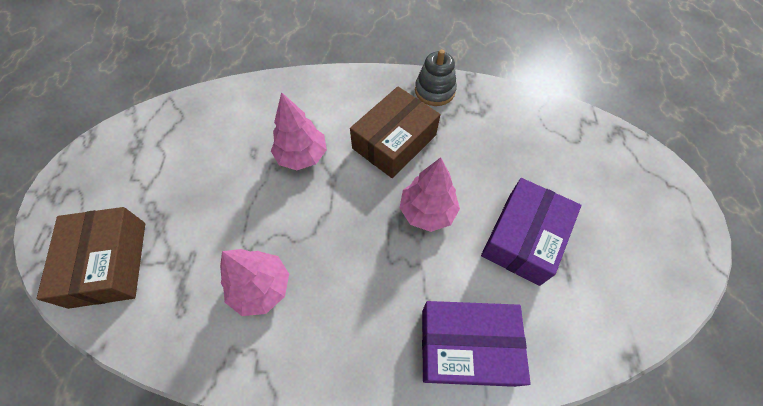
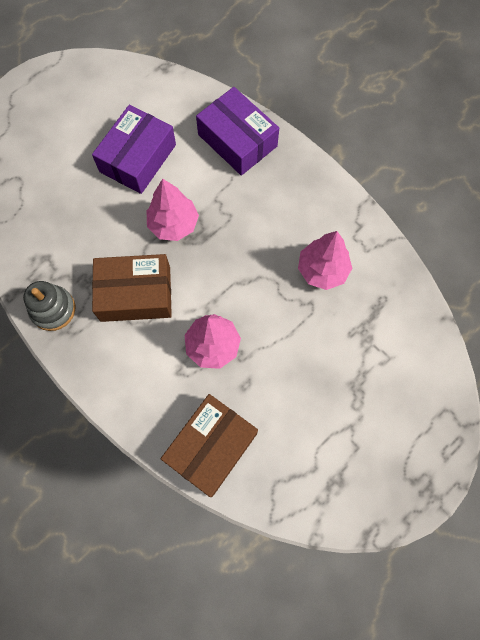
camera: 135 degrees left, 10 degrees up
(109, 263) = (411, 378): brown box -> brown box (211, 447)
(523, 238) = (138, 158): purple box -> purple box turned 45 degrees counterclockwise

